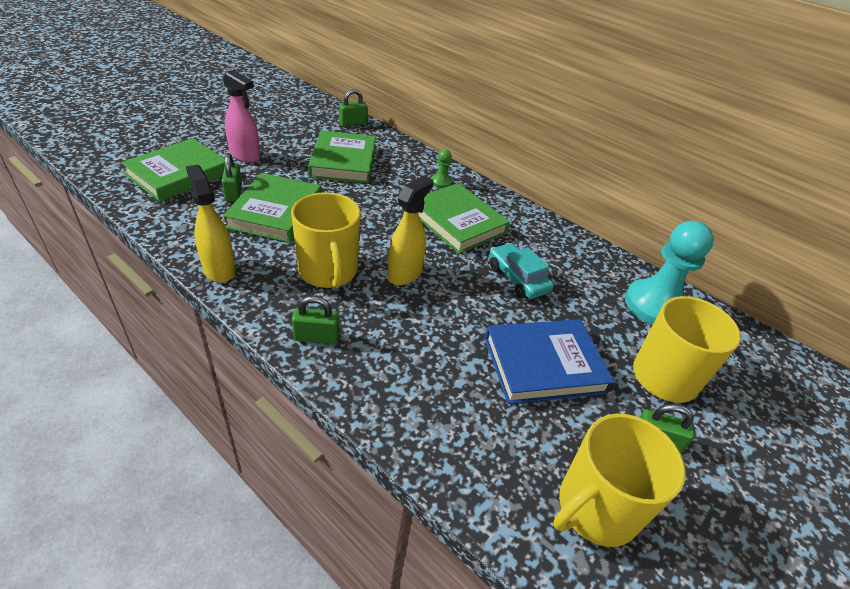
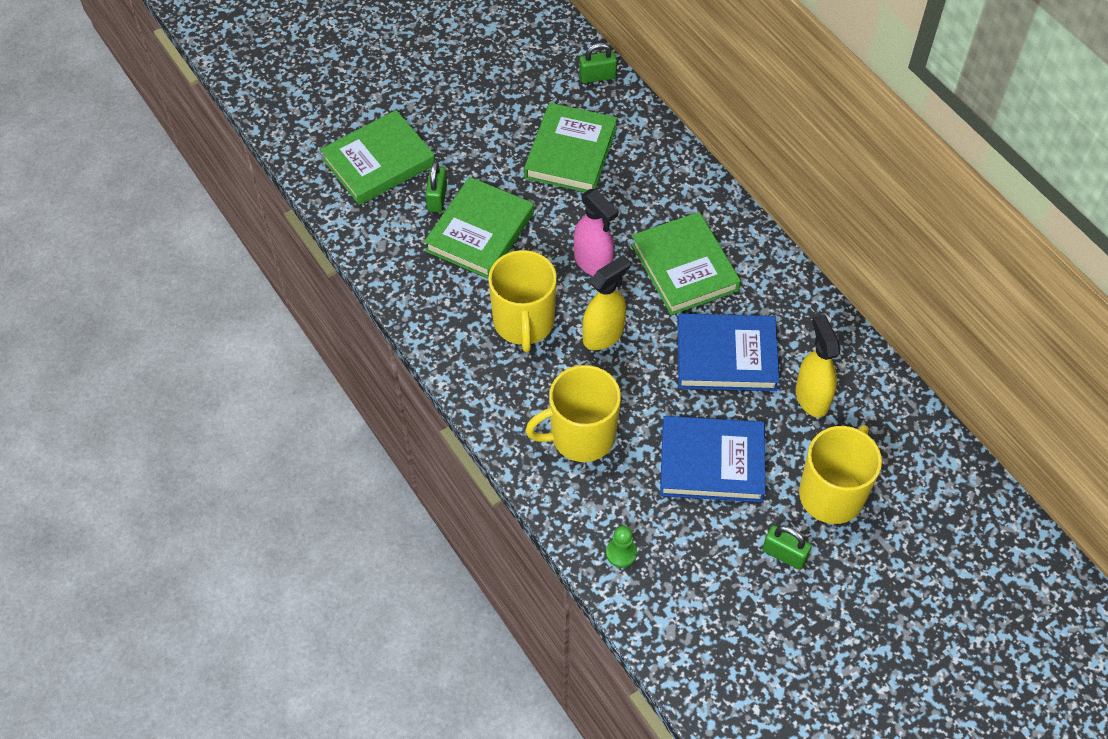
camera: 20 degrees right, 15 degrees up
(219, 269) = (416, 307): yellow spray bottle -> yellow spray bottle (812, 397)
(245, 156) = (454, 135): pink spray bottle -> pink spray bottle (593, 263)
(316, 337) = (499, 399): green padlock -> none
(441, 182) = (685, 199): green pawn -> green pawn (621, 553)
(517, 278) = (726, 356): turquoise car -> blue book
(595, 508) = (700, 597): yellow mug -> yellow mug (580, 436)
(655, 305) = (870, 412): turquoise pawn -> none

